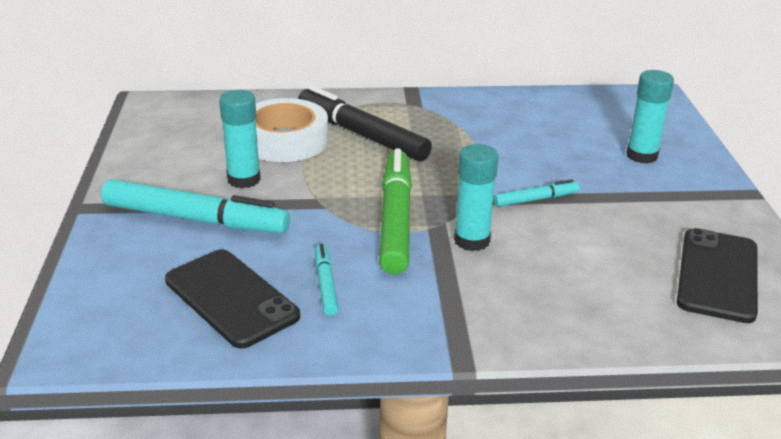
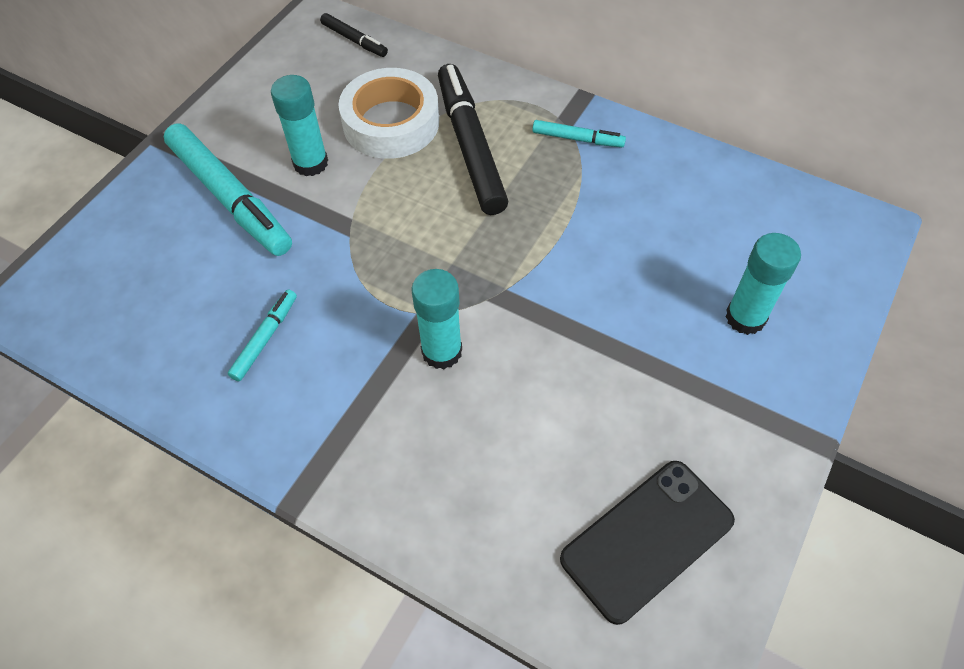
camera: 35 degrees right, 25 degrees up
(199, 107) = (354, 40): none -> black marker
(231, 298) = (179, 313): black phone -> none
(395, 219) = (397, 285): green marker -> none
(535, 199) = (559, 326): turquoise marker -> turquoise marker (577, 139)

